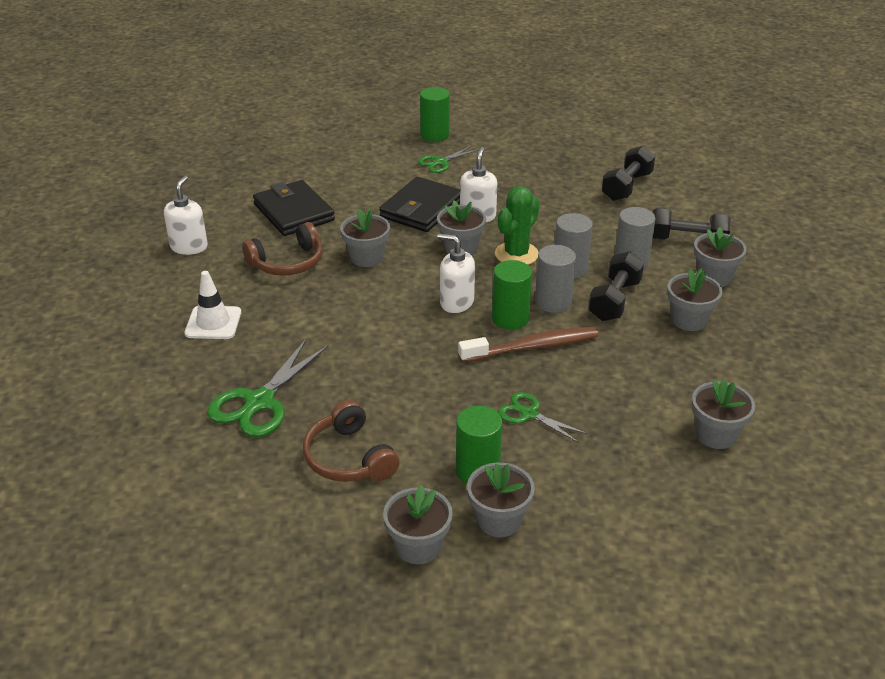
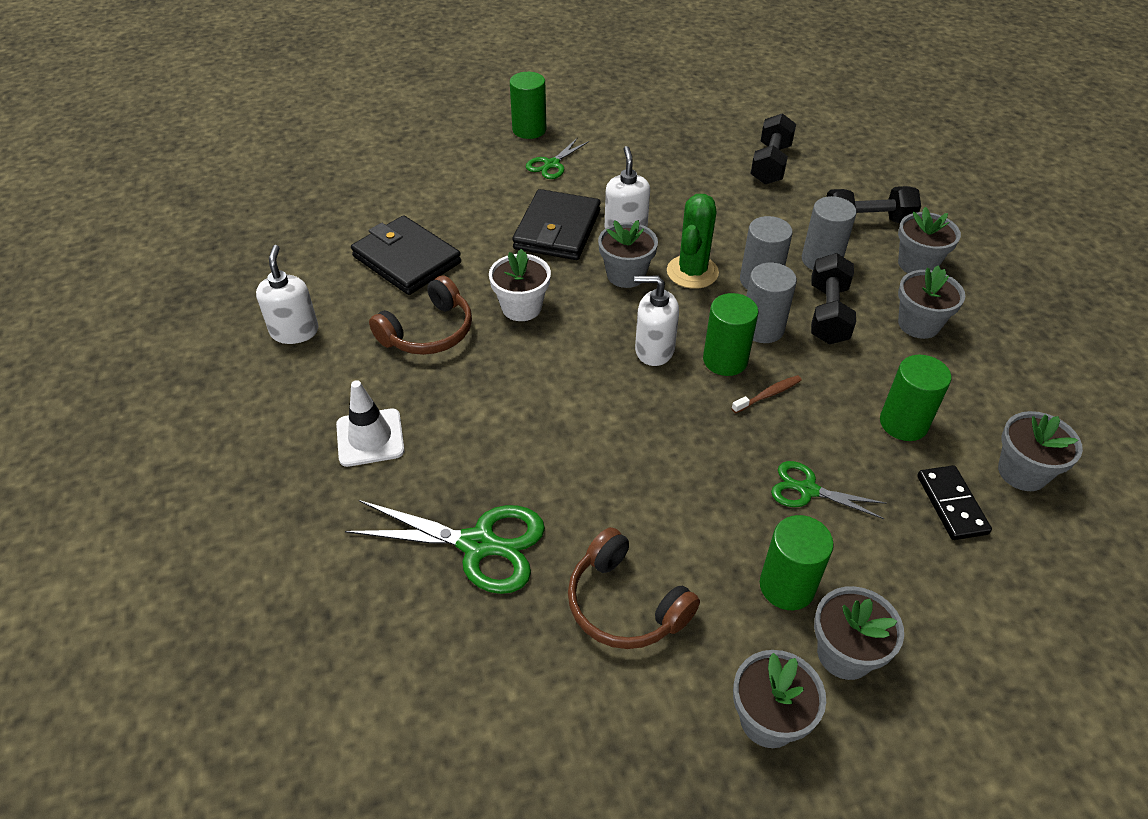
camera: 15 degrees left, 10 degrees up
(260, 402) = (478, 544): green scissors -> green scissors turned 90 degrees counterclockwise
(366, 257) = (521, 307): grey flower pot -> white flower pot
(532, 347) = (768, 394): brown toothbrush -> brown toothbrush, size x0.49
(634, 385) = (903, 423): none -> green cylinder
(642, 445) = (952, 504): none -> black domino

